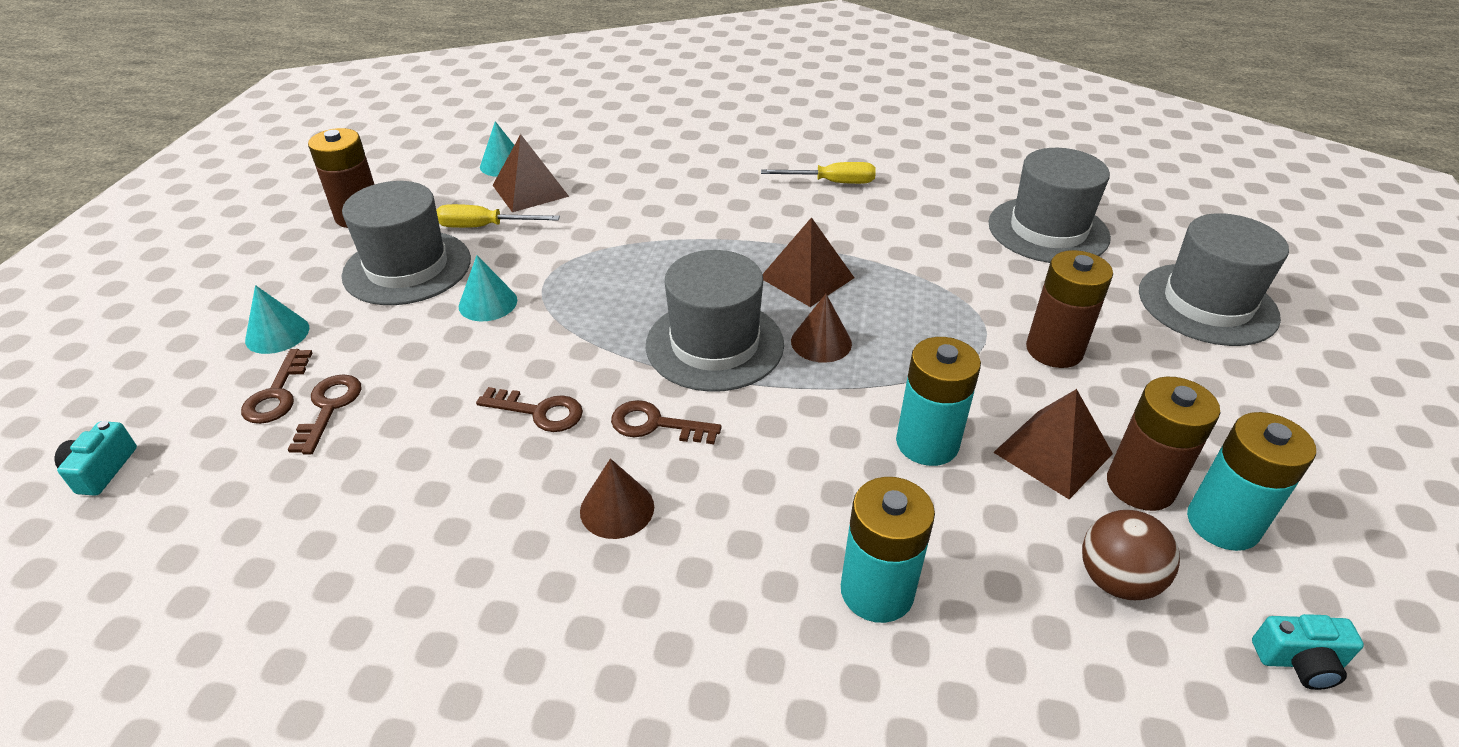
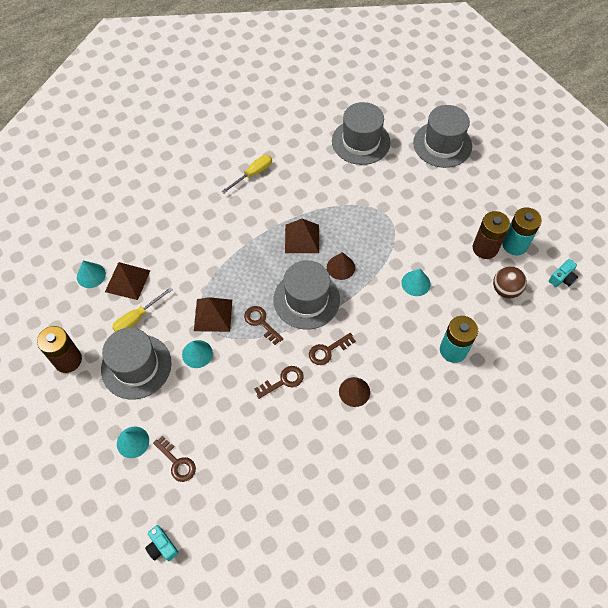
camera: 45 degrees left, 20 degrees up
(329, 408) = (206, 449): brown key -> brown key (261, 322)
(927, 443) = (415, 283): turquoise battery -> turquoise cone
(1053, 453) = (453, 255): brown pyramid -> brown pyramid (213, 315)
(1054, 350) = (416, 208): brown battery -> none

